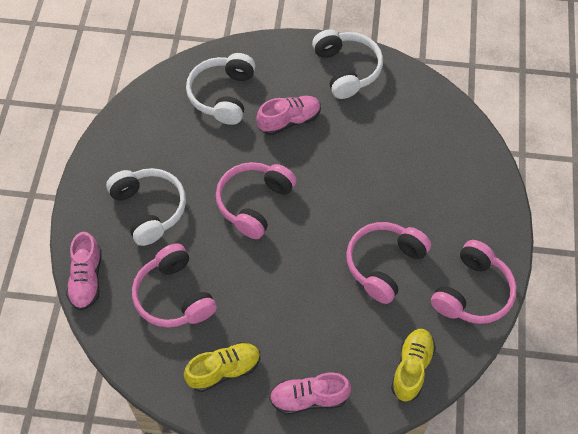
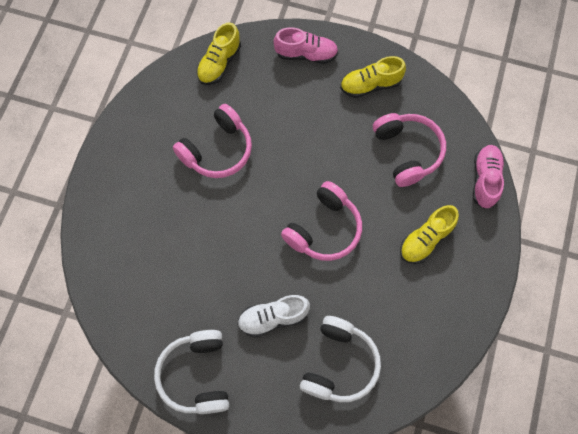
camera: 170 degrees left, 10 degrees up
(149, 209) = (425, 239): white headphones -> yellow shoe
(289, 121) = (273, 318): pink shoe -> white shoe
(472, 292) = (149, 114): pink headphones -> none

